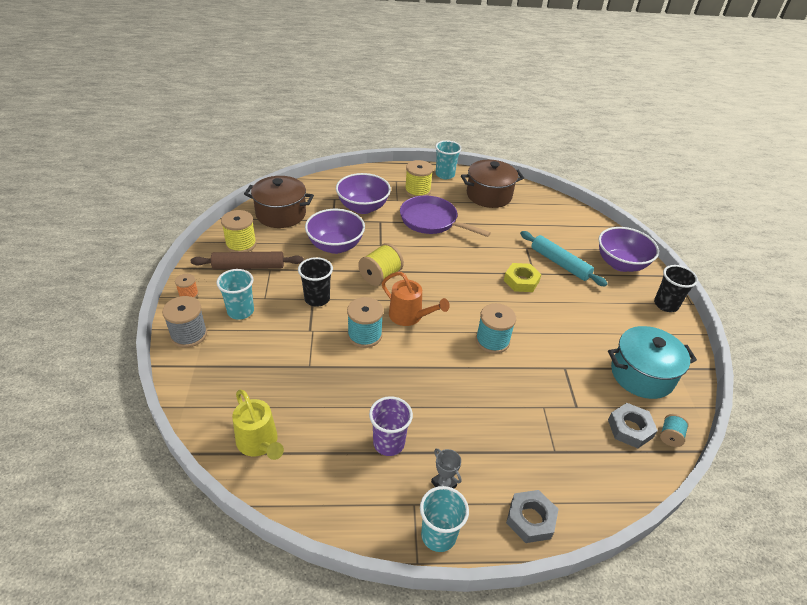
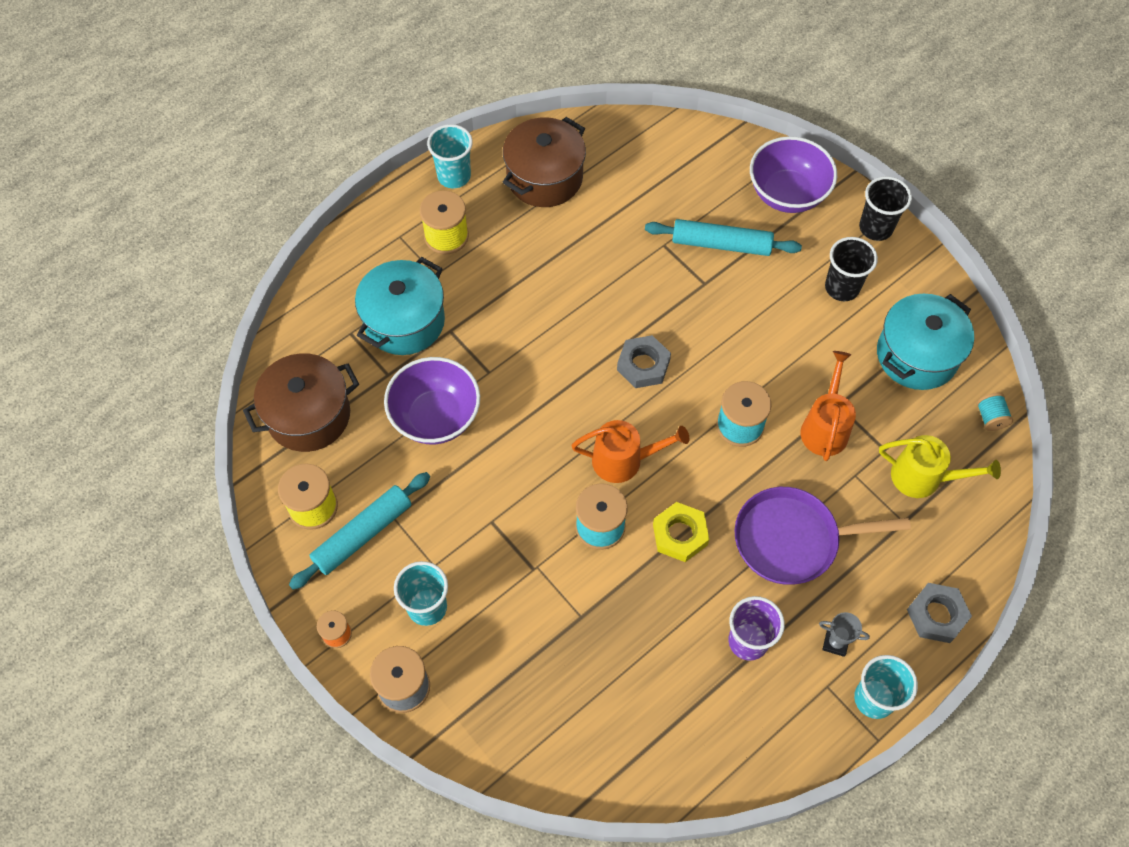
camera: 35 degrees left, 20 degrees up
(248, 266) = (362, 534): brown rolling pin -> turquoise rolling pin
(259, 443) = (625, 747): yellow watering can -> yellow watering can (923, 477)
(317, 299) = (497, 518): black cup -> black cup (842, 287)
(363, 207) = (404, 321): purple bowl -> turquoise pot
(380, 276) = (536, 424): yellow spool -> none
(432, 221) = (514, 281): purple pan -> purple pan (793, 539)
(521, 281) = (700, 307): yellow nut -> yellow nut (680, 535)
(546, 372) = (825, 427): none -> orange watering can
(630, 428) = (950, 437): grey nut -> grey nut (643, 365)

